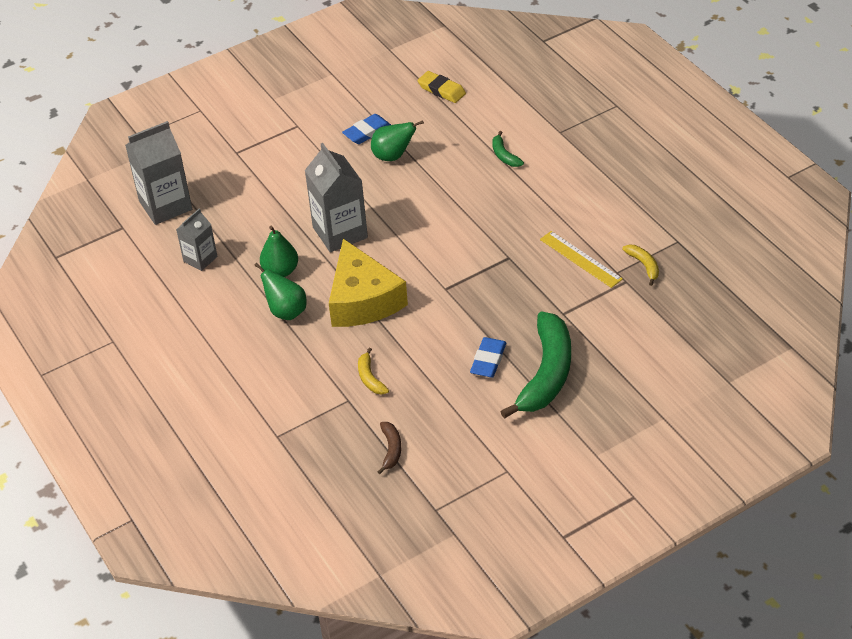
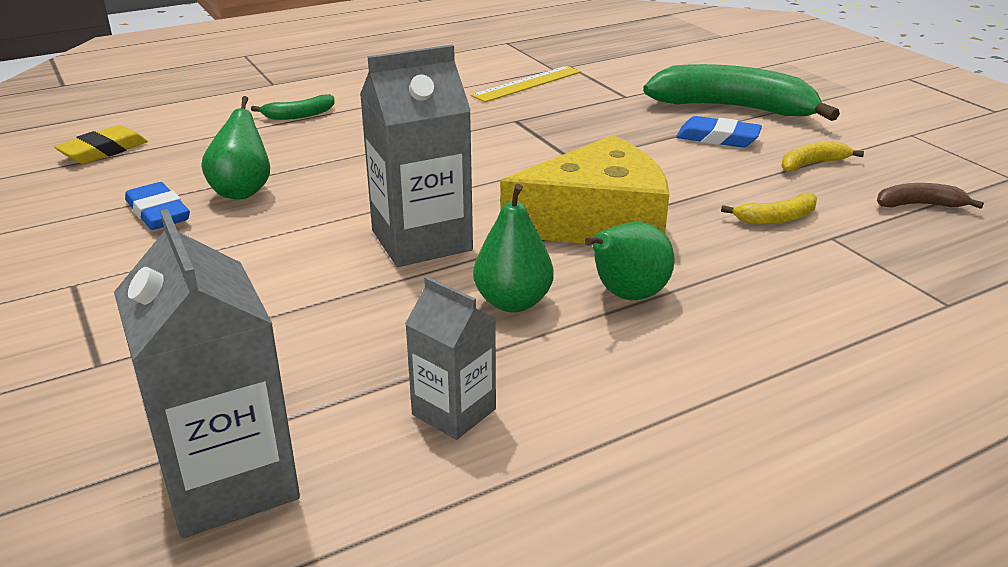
camera: 90 degrees left, 15 degrees down
(644, 265) = (544, 57): yellow banana -> yellow banana (812, 164)

